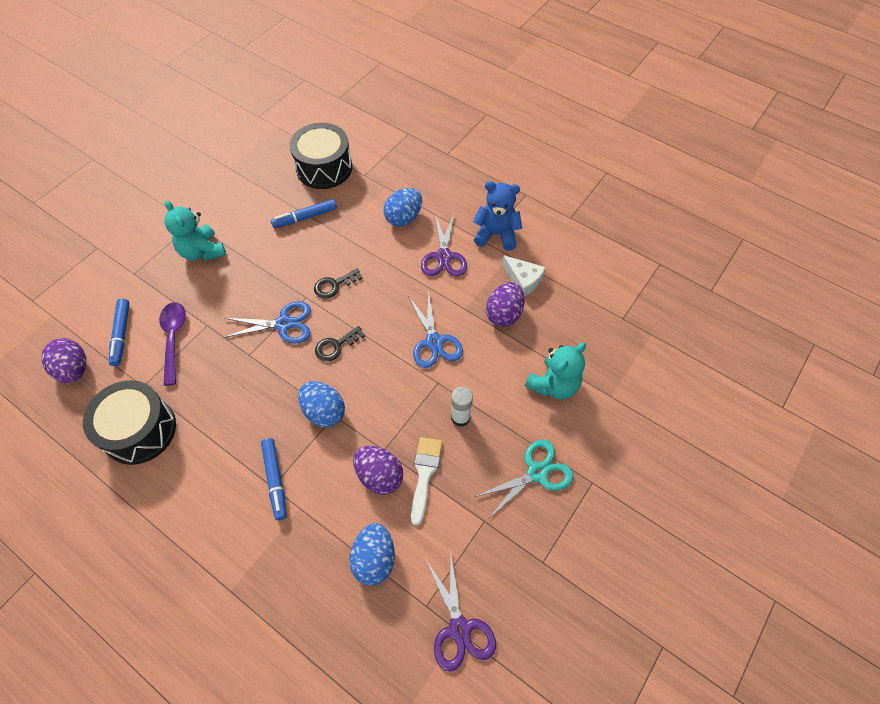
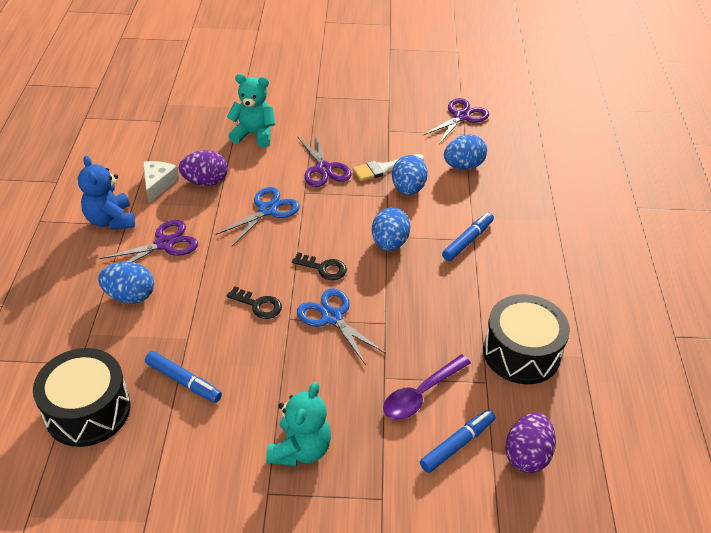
camera: 125 degrees left, 15 degrees down
(379, 476) = (408, 189): purple egg -> blue egg
(460, 417) = (323, 169): white glue stick -> purple scissors
(537, 473) = (332, 120): turquoise scissors -> none

